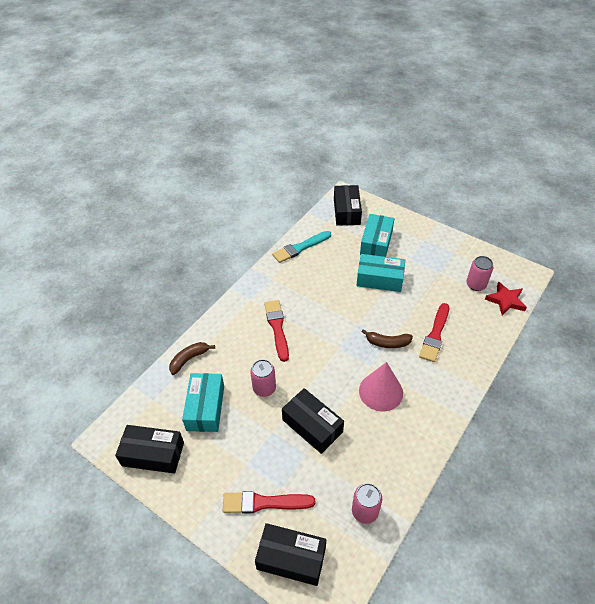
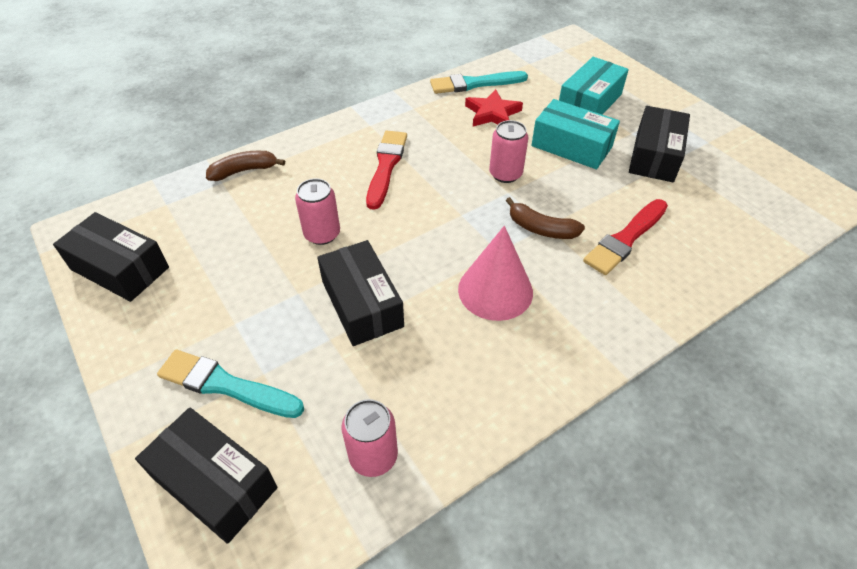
camera: 20 degrees right, 0 degrees up
(205, 408) = (226, 234): turquoise box -> none
(264, 503) = (226, 385): red brush -> turquoise brush
(346, 211) = (564, 58): black box -> black box (654, 156)
(476, 285) = (727, 190): pink can -> pink can (505, 174)
(505, 300) = (771, 224): red star -> red star (492, 113)

